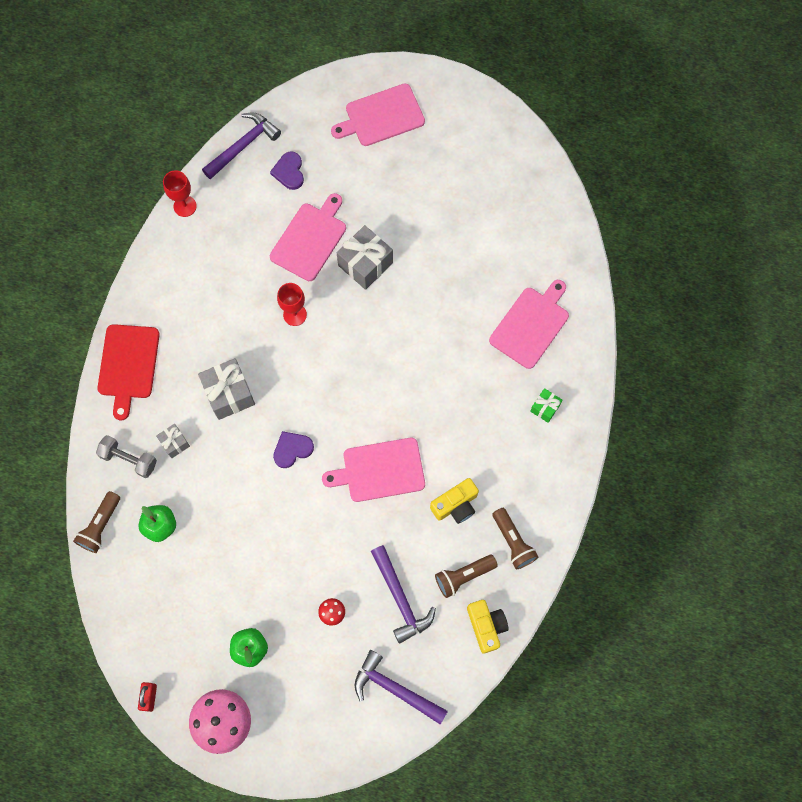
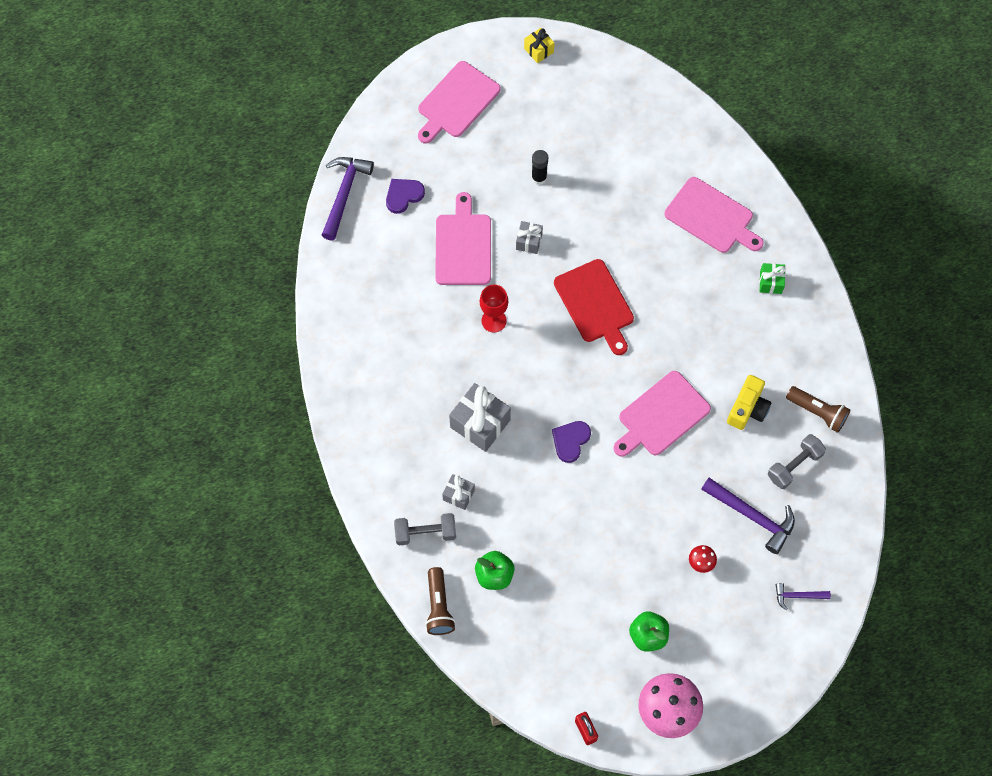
camera: 30 degrees left, 5 degrees down
(128, 365) = (368, 449): red cutting board -> red cutting board (595, 304)
(185, 206) = (325, 277): red goblet -> none
(289, 172) = (403, 195): purple heart -> purple heart turned 90 degrees clockwise
(365, 264) = (529, 241): grey gift -> grey gift, size x0.54
(394, 689) = (797, 596): purple hammer -> purple hammer, size x0.54
(408, 215) = (539, 178): none -> black glue stick
(463, 576) = (794, 466): brown flashlight -> grey dumbbell
(476, 107) = (538, 50): none -> yellow gift
(486, 626) = (841, 497): yellow camera -> none
(531, 325) = (712, 217): pink cutting board -> pink cutting board turned 120 degrees clockwise

